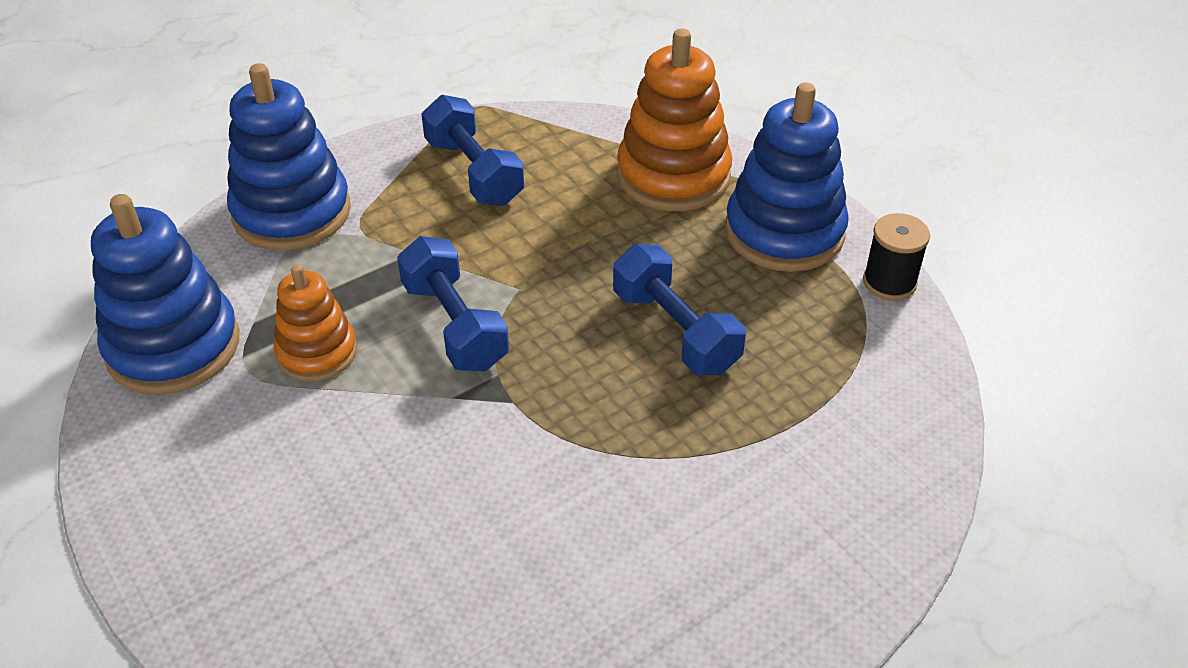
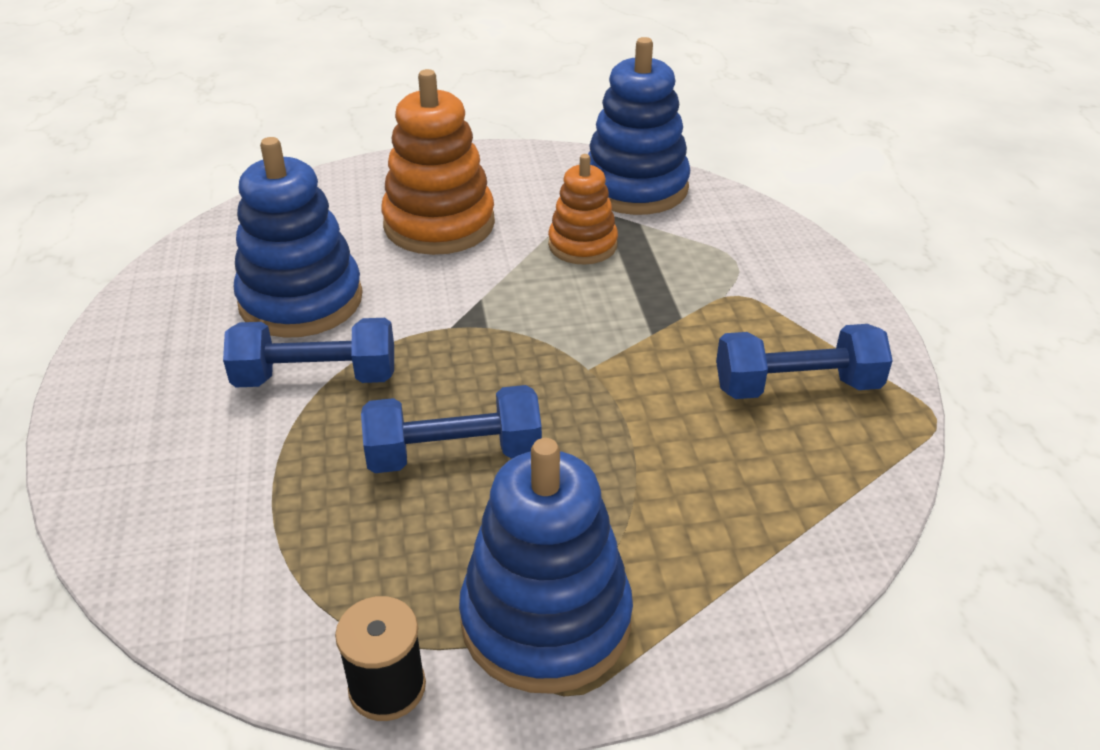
camera: 115 degrees right, 5 degrees down
(292, 212) = (779, 262): blue stacking toy -> blue stacking toy (301, 300)
(455, 325) = (564, 319): blue dumbbell -> blue dumbbell (316, 378)
(673, 176) = (715, 554): orange stacking toy -> orange stacking toy (439, 224)

